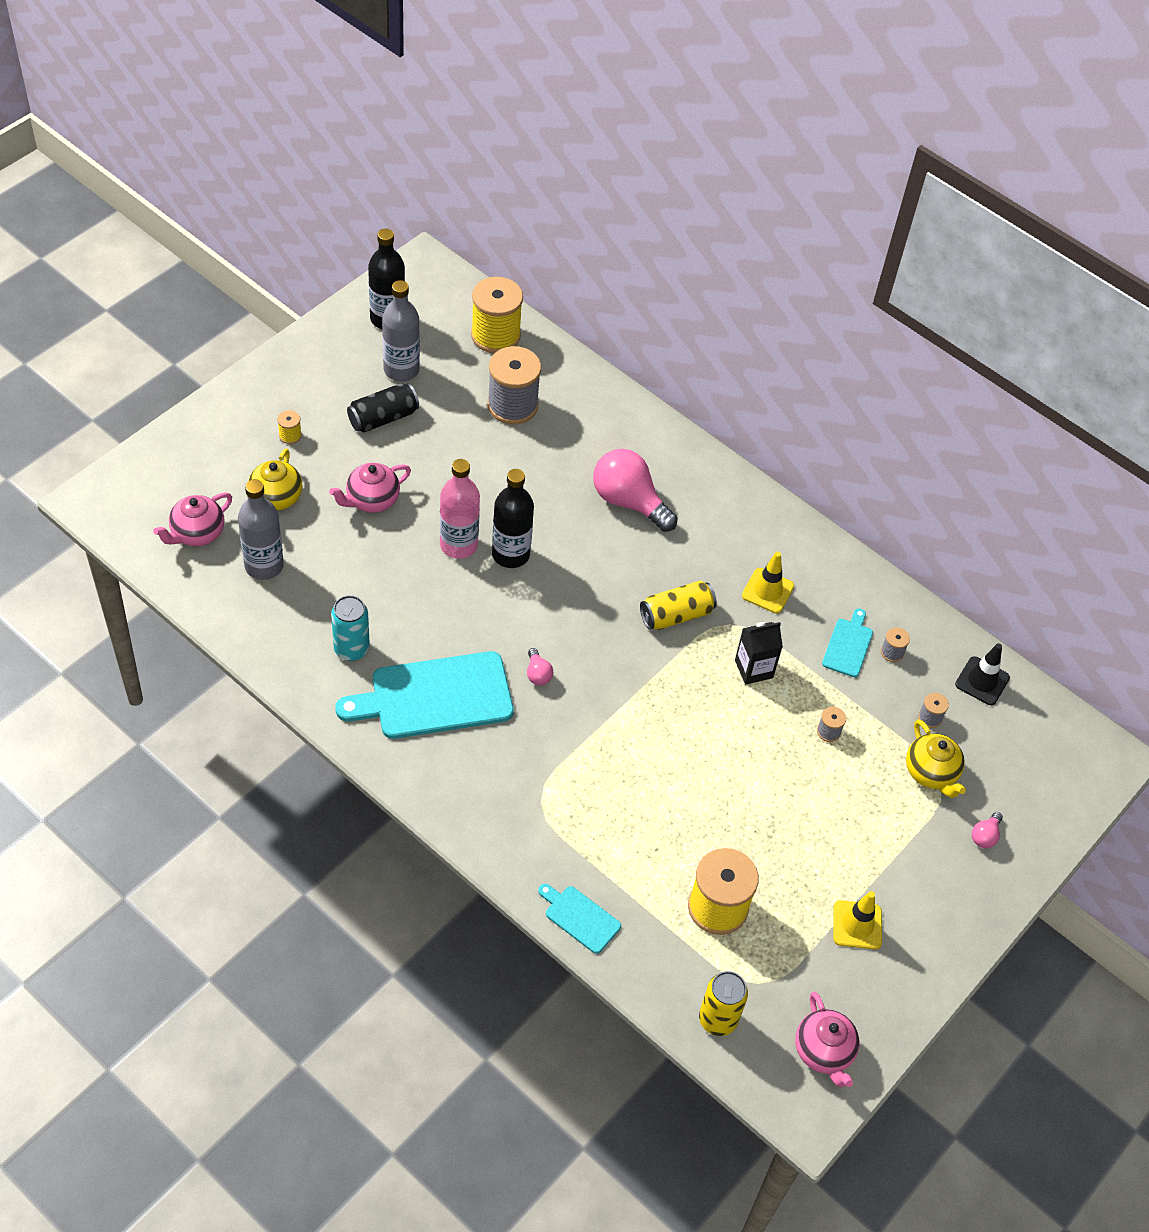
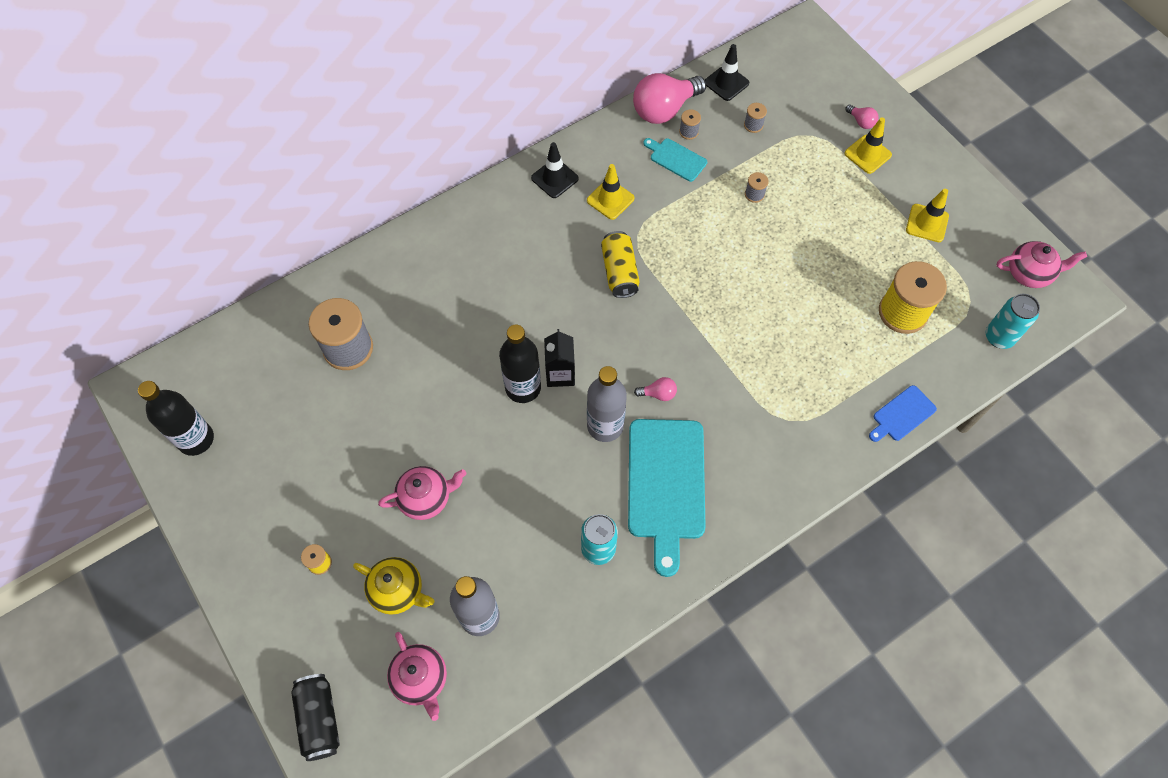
camera: 70 degrees left, 10 degrees up
(371, 500) = (426, 498): pink teapot -> pink teapot turned 90 degrees counterclockwise
(383, 418) = (326, 468): black can -> black can (319, 719)
(401, 370) = (269, 439): grey bottle -> grey bottle (605, 426)
(458, 545) = (501, 430): pink bottle -> none
(495, 335) = (255, 344): yellow spool -> none
(580, 917) = (902, 414): turquoise cutting board -> blue cutting board
(629, 501) = (489, 278): pink light bulb -> pink light bulb (664, 109)
(717, 1019) = (999, 337): yellow can -> turquoise can
(753, 669) = (685, 230): black carton -> black carton (560, 374)
(776, 535) = (554, 178): none -> black traffic cone
(931, 773) = (802, 139): yellow teapot -> none
(937, 848) = (867, 154): none -> yellow traffic cone

